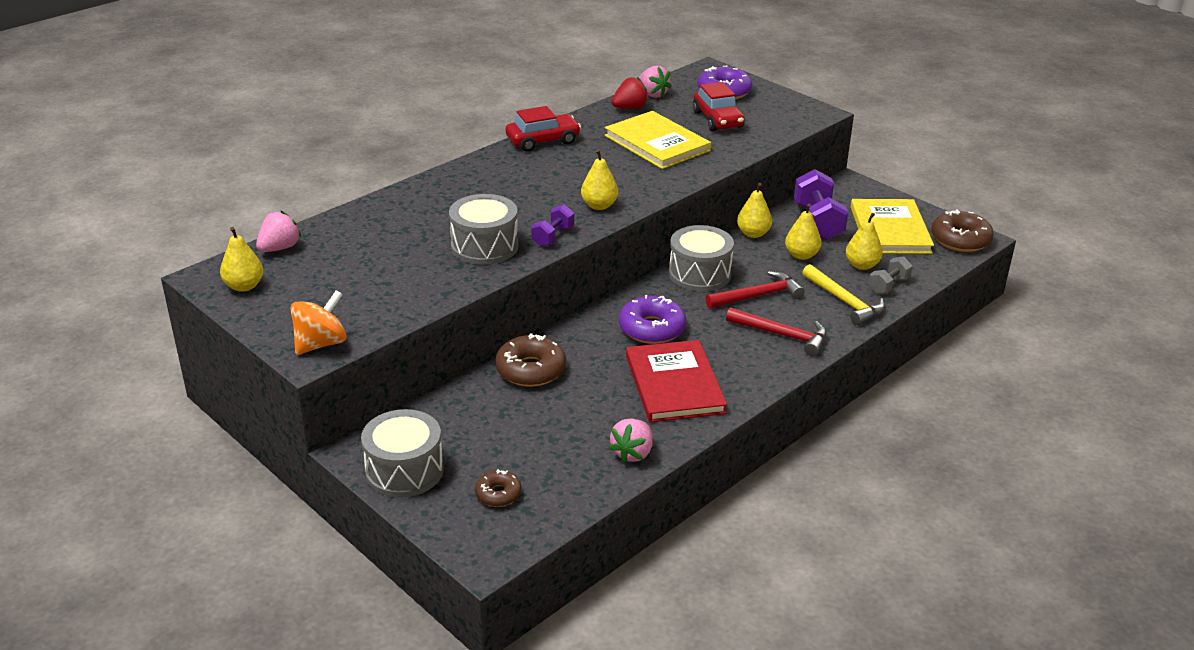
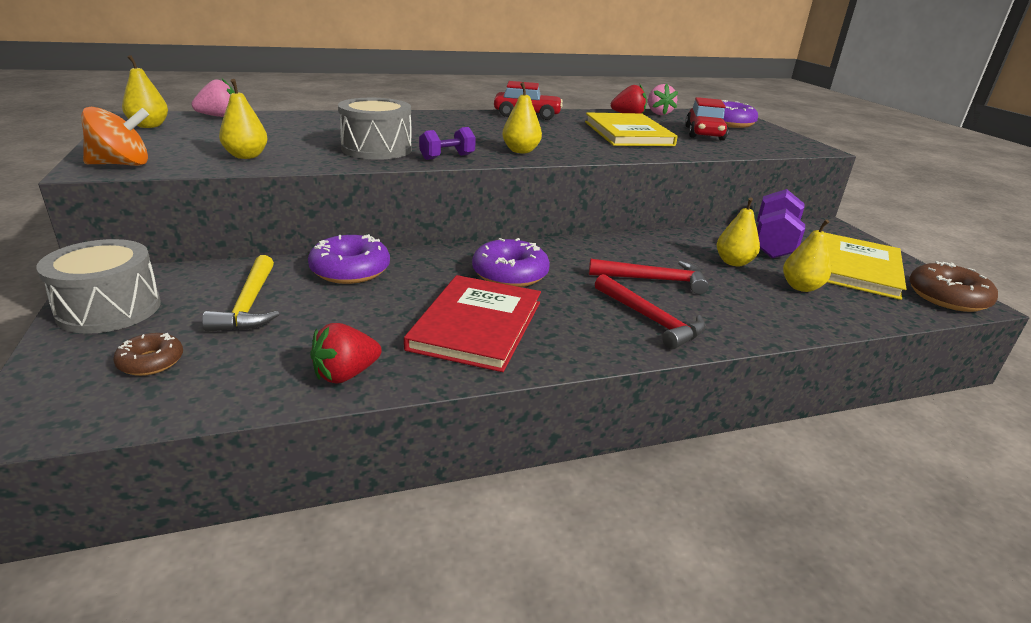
camera: 25 degrees right, 5 degrees down
(530, 370) = (350, 270): brown donut -> purple donut
(632, 453) = (345, 374): pink strawberry -> red strawberry
(699, 274) = (607, 248): grey drum -> none
(753, 234) = (693, 235): yellow pear -> yellow pear (246, 156)
(844, 302) = (755, 311): yellow hammer -> yellow hammer (249, 305)
(888, 285) = (824, 312): grey dumbbell -> none

